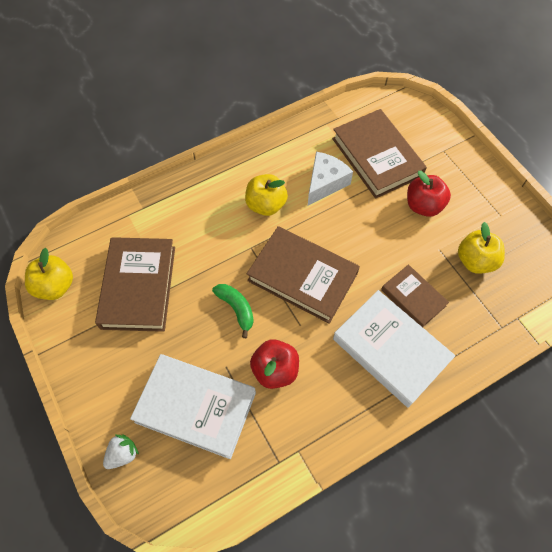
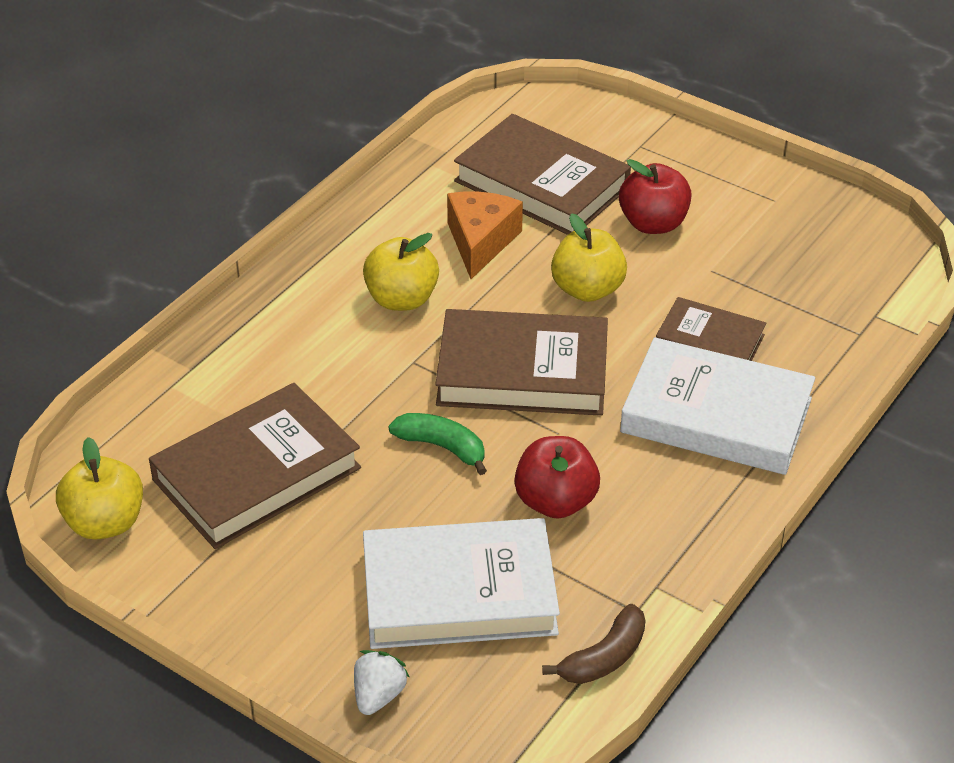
camera: 25 degrees left, 20 degrees down
(139, 287) = (257, 474): brown book -> brown book turned 75 degrees clockwise
(246, 485) = (604, 657): none -> brown banana
(325, 183) = (480, 242): white cheese -> orange cheese
(475, 261) = (772, 267): yellow apple -> yellow apple (587, 289)

